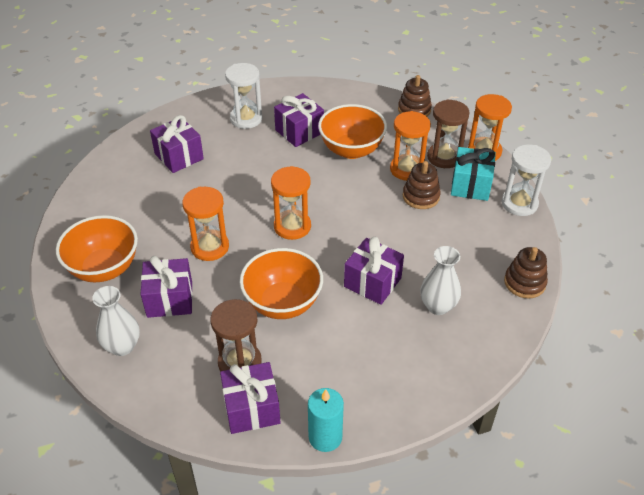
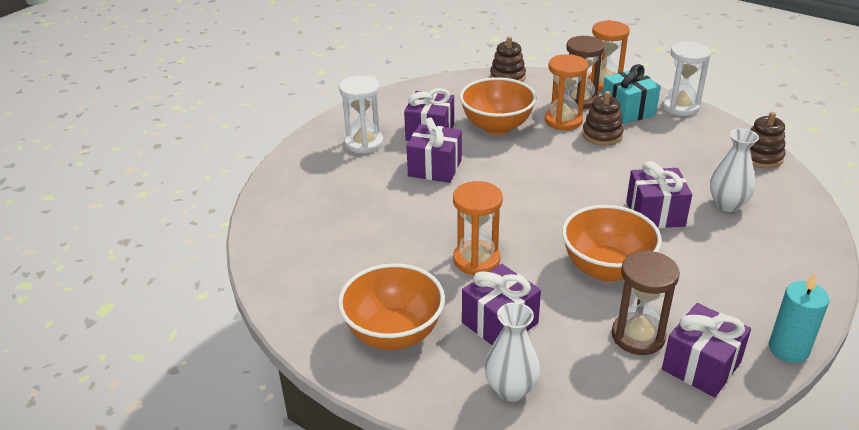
camera: 35 degrees left, 10 degrees down
(179, 156) = (337, 201): purple gift -> purple gift (435, 168)
(292, 226) = (528, 206): orange hourglass -> none

